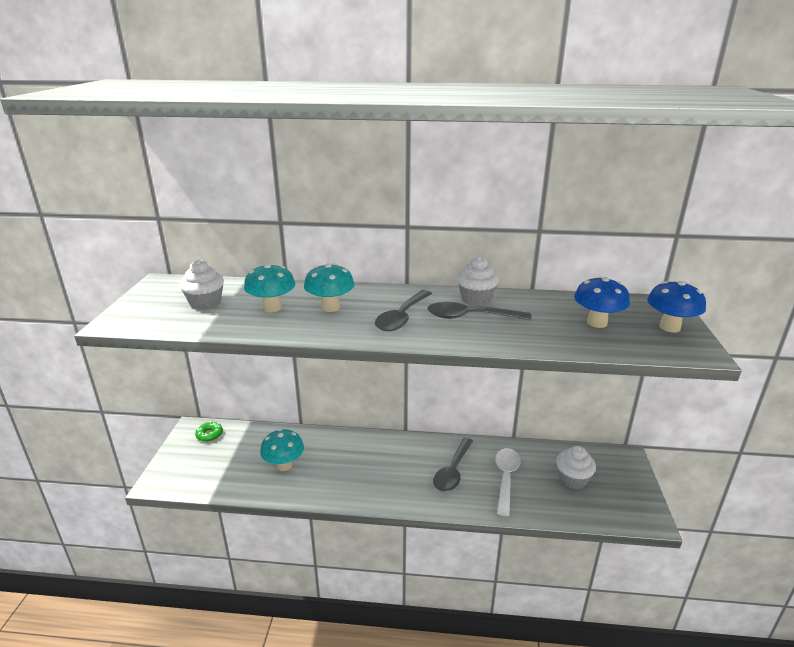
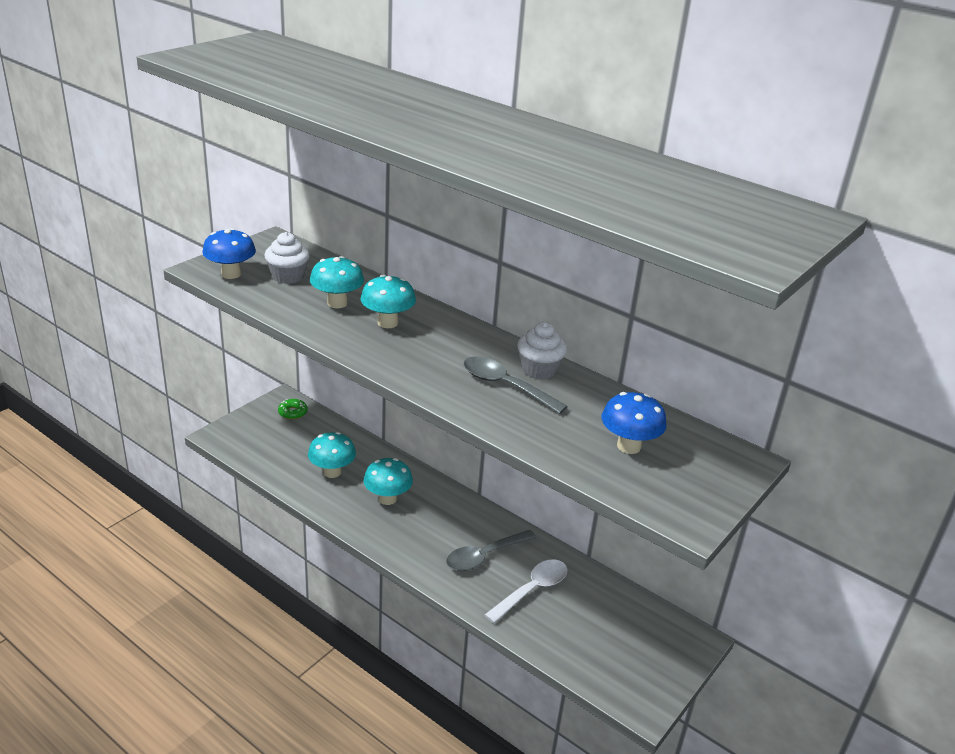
camera: 30 degrees right, 5 degrees up
(346, 464) = (387, 498): none -> turquoise mushroom
(402, 317) = (439, 359): grey spoon -> none
(572, 479) = (604, 628): white cupcake -> none
(669, 327) = (704, 485): blue mushroom -> blue mushroom (231, 274)

